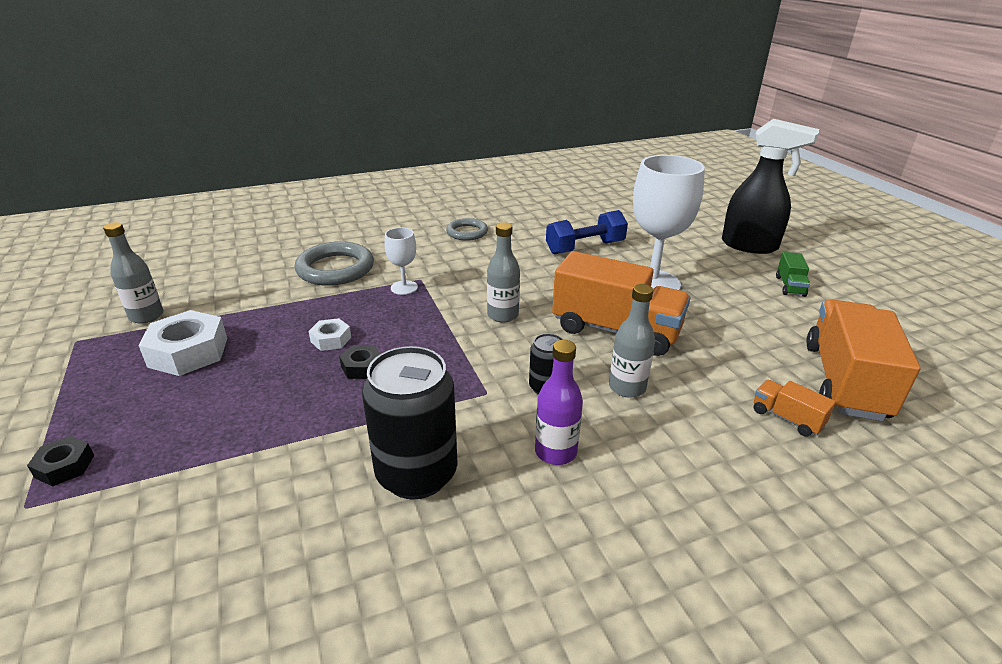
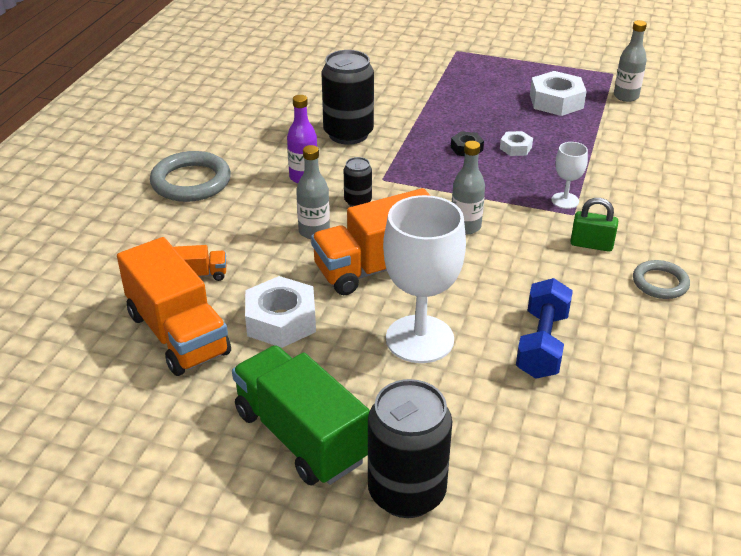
camera: 130 degrees right, 5 degrees up
(65, 466) = (476, 60): black nut -> none
(335, 269) = (637, 181): grey ring -> grey ring (191, 182)
(454, 262) = (591, 244): none -> green padlock
(740, 342) = (281, 320): none -> white nut
(750, 246) = (406, 492): black spray bottle -> black can
(790, 286) = (301, 436): green truck -> green truck, size x2.25

